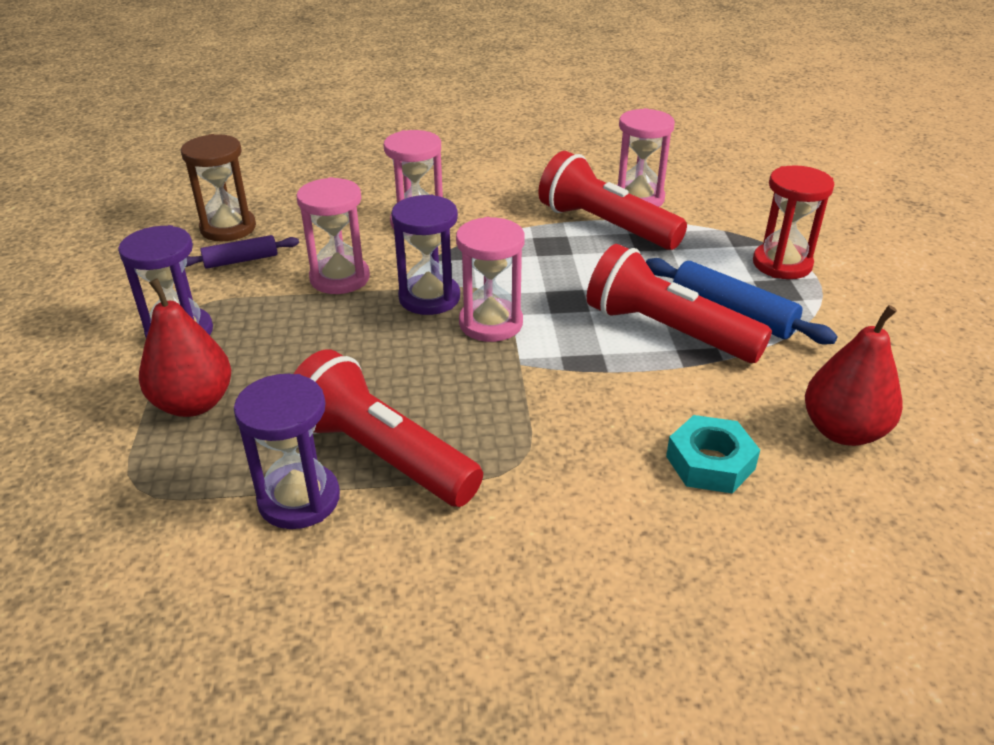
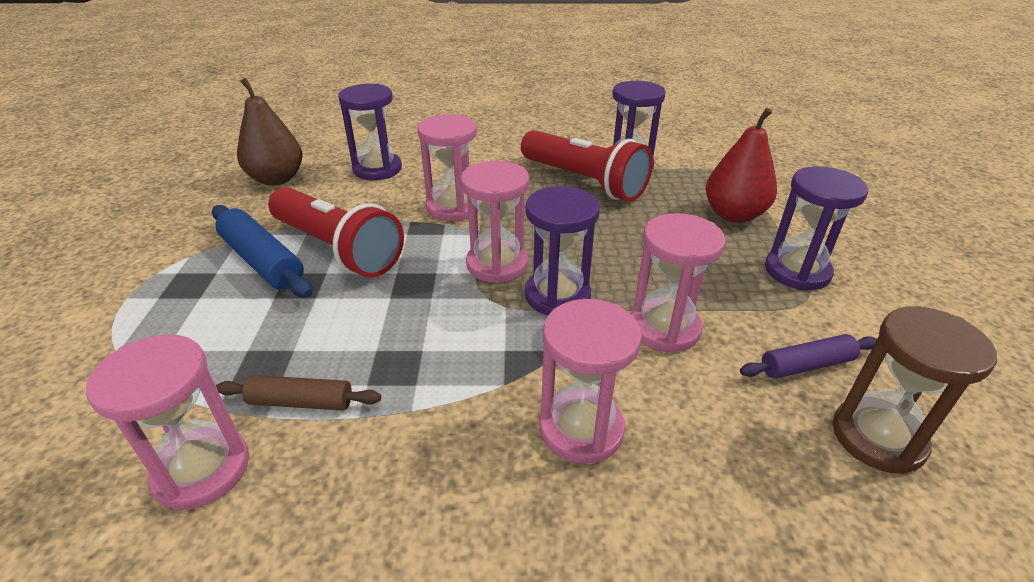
camera: 175 degrees left, 0 degrees up
(562, 394) = (453, 207): none -> pink hourglass
(605, 225) = (301, 402): red flashlight -> brown rolling pin
(710, 462) = (377, 169): turquoise nut -> purple hourglass
(782, 264) = (142, 317): red hourglass -> none
(843, 431) = (277, 179): red pear -> brown pear

